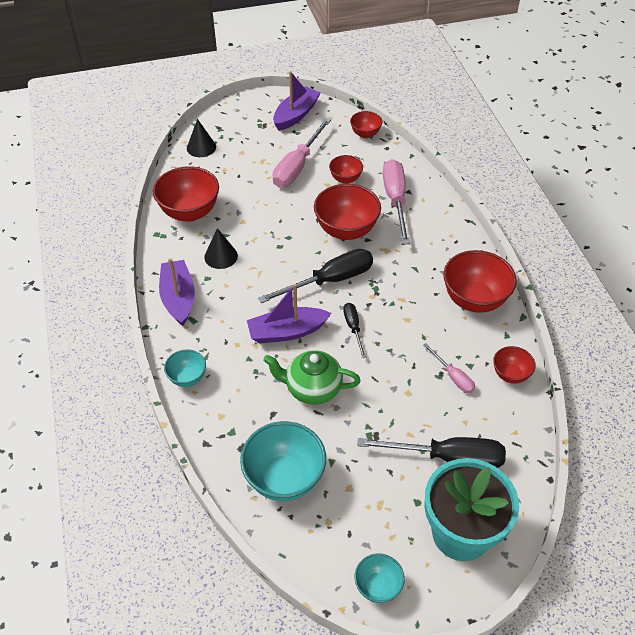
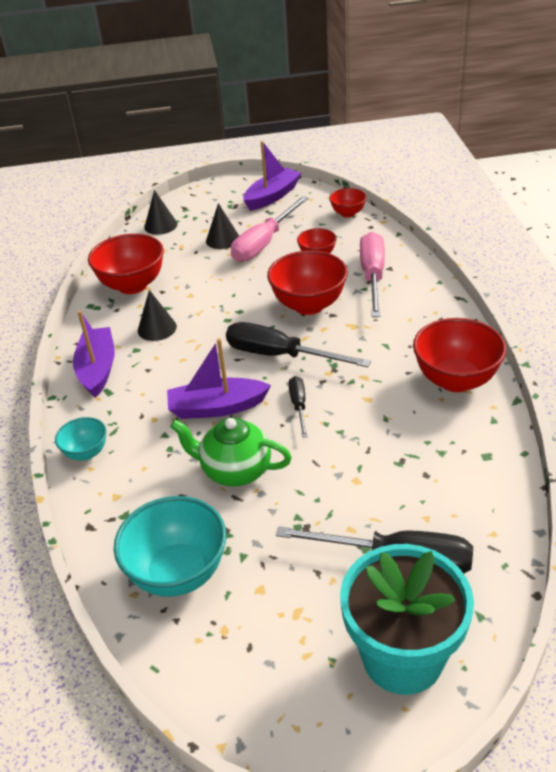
camera: 10 degrees right, 10 degrees down
(260, 162) = (223, 239): none -> black cone
(330, 280) = (280, 355): black screwdriver -> black screwdriver turned 135 degrees counterclockwise
(378, 586) = (275, 720): turquoise bowl -> none
(453, 377) = (417, 464): pink screwdriver -> none
(510, 374) = (493, 465): red bowl -> none

